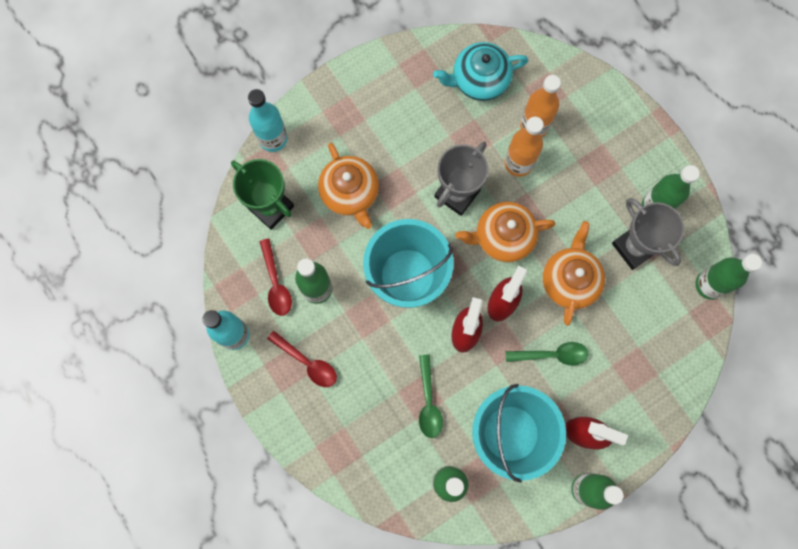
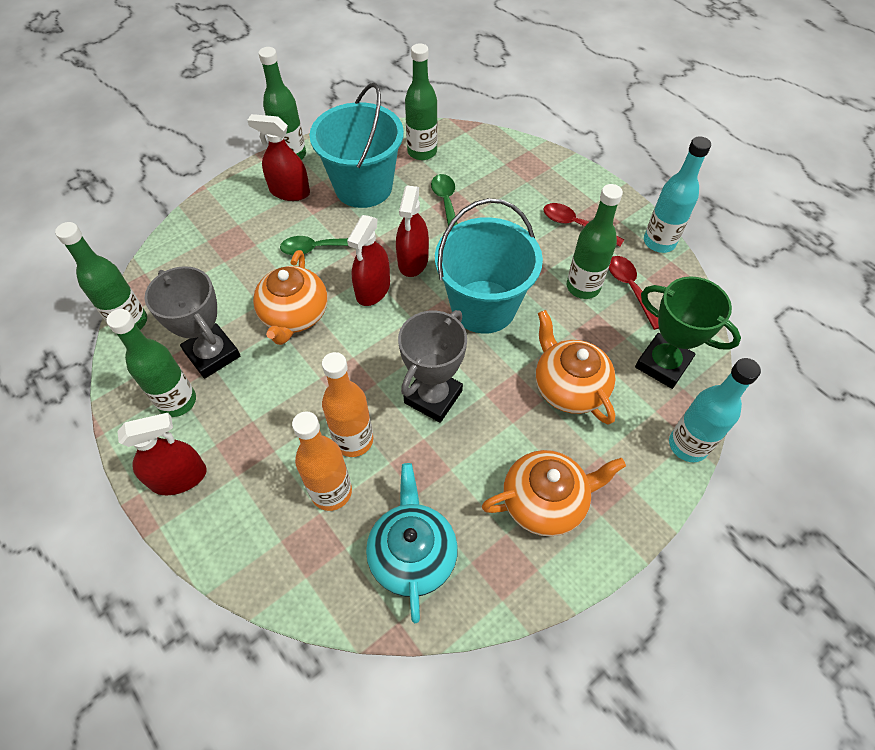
camera: 175 degrees right, 20 degrees down
(479, 80) = (412, 554): turquoise teapot -> turquoise teapot turned 75 degrees counterclockwise
(503, 237) = (373, 353): orange teapot -> orange teapot (545, 501)
(643, 145) = (179, 477): none -> red spray bottle

